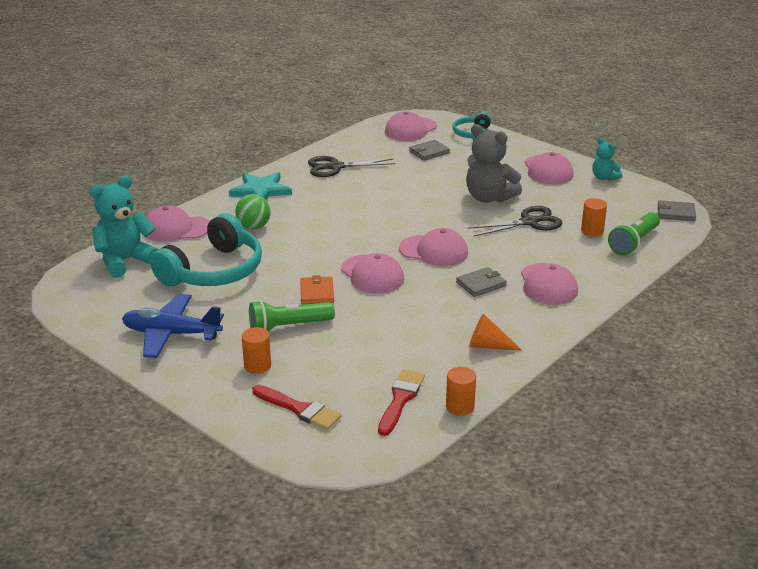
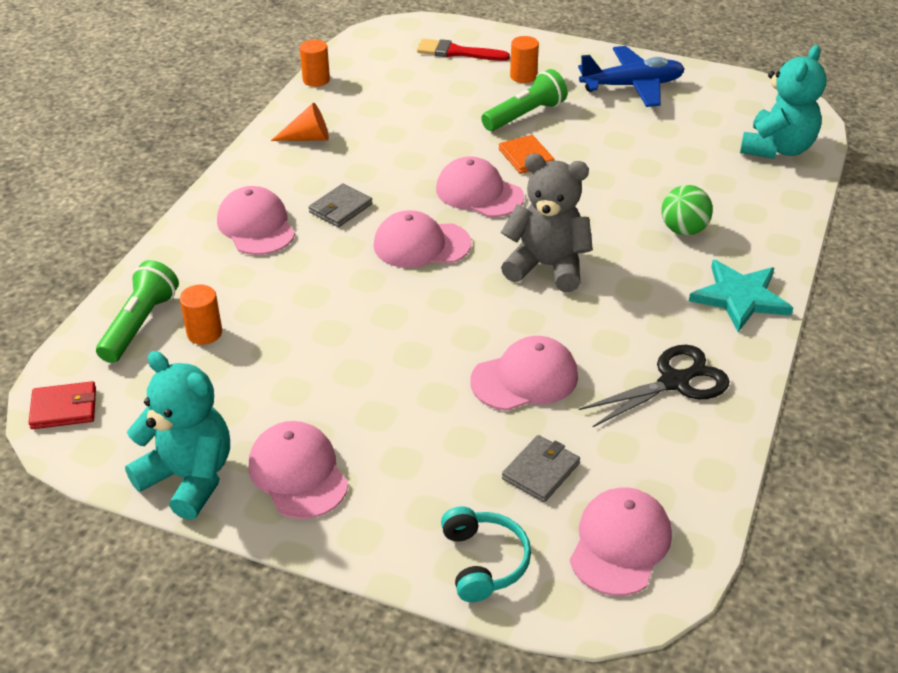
camera: 160 degrees right, 10 degrees up
(176, 229) = (776, 204): pink cap -> pink cap (525, 378)
(213, 271) = (665, 158): turquoise headphones -> none
(400, 399) = (373, 75): red brush -> none
(489, 198) = (383, 369): grey teddy bear -> grey teddy bear (547, 266)
(529, 222) = (304, 329): black scissors -> none
(604, 177) = (189, 478): turquoise teddy bear -> turquoise teddy bear, size x1.82
(675, 213) = (64, 408): grey wallet -> red wallet

